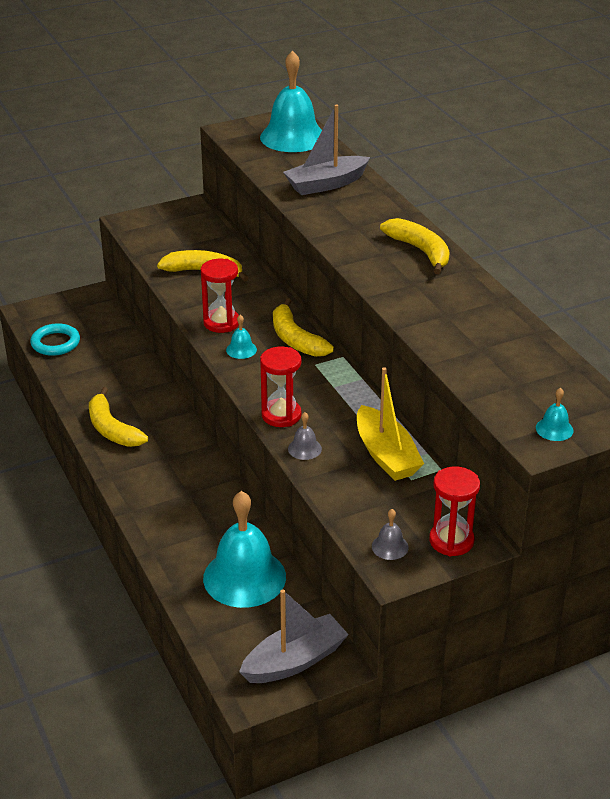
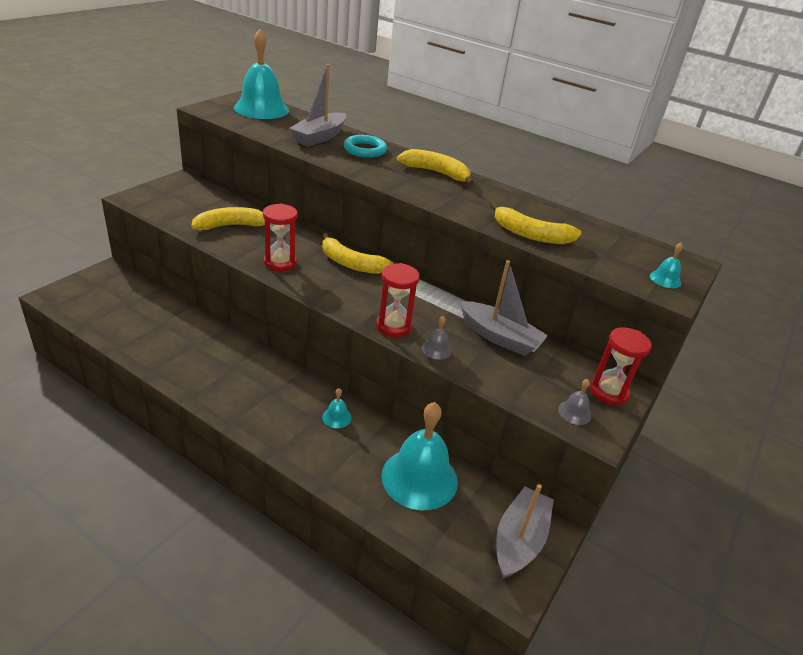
camera: 35 degrees left, 0 degrees up
(55, 343) = (99, 317): turquoise ring -> turquoise ring (365, 150)
(112, 429) = (206, 380): yellow banana -> yellow banana (530, 234)
(241, 349) = (315, 280): turquoise bell -> turquoise bell (336, 417)
(386, 455) = (499, 337): yellow boat -> grey boat

